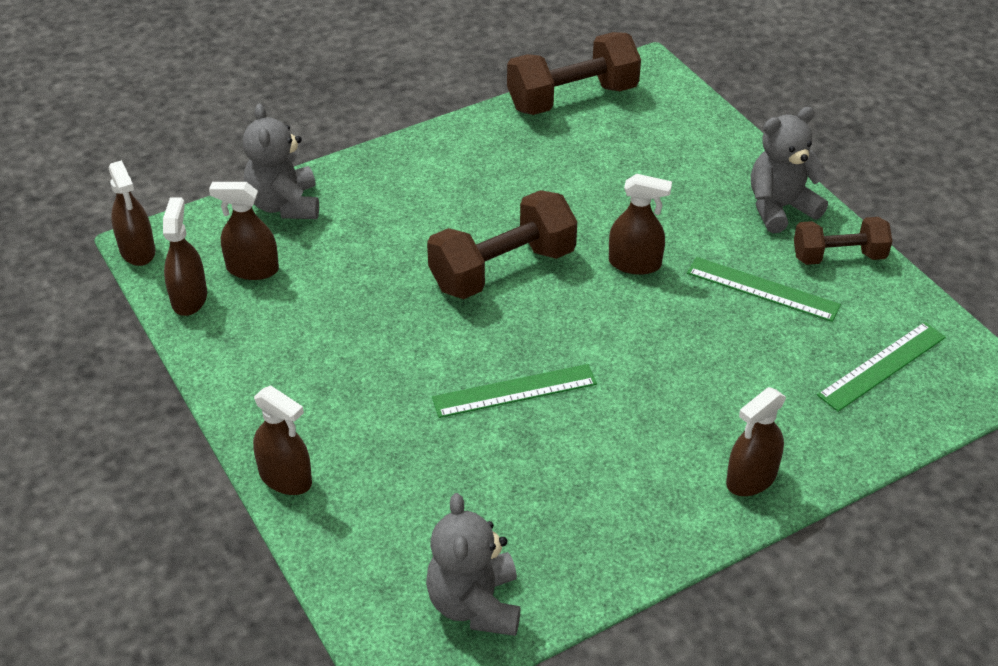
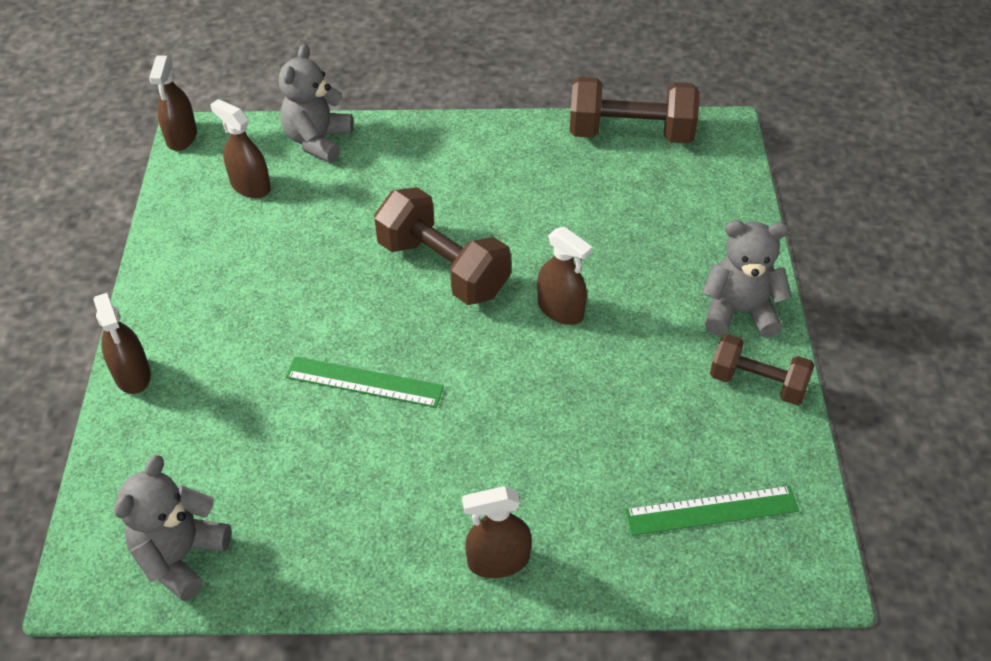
camera: 30 degrees right, 5 degrees up
(189, 298) = (186, 192): brown spray bottle -> none
(502, 270) = (443, 268): brown dumbbell -> brown dumbbell turned 45 degrees clockwise
(762, 289) = (657, 384): green ruler -> none

